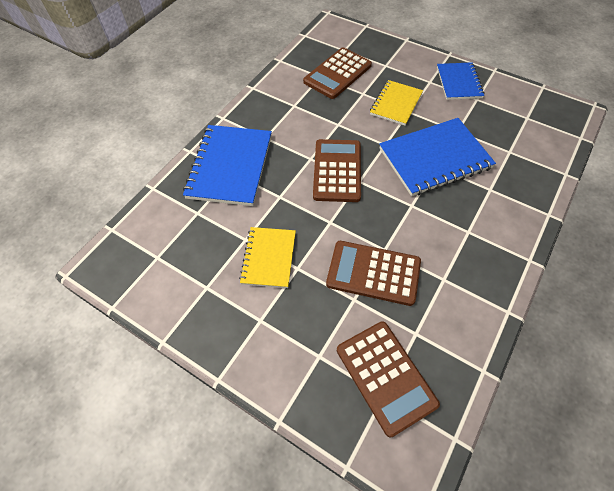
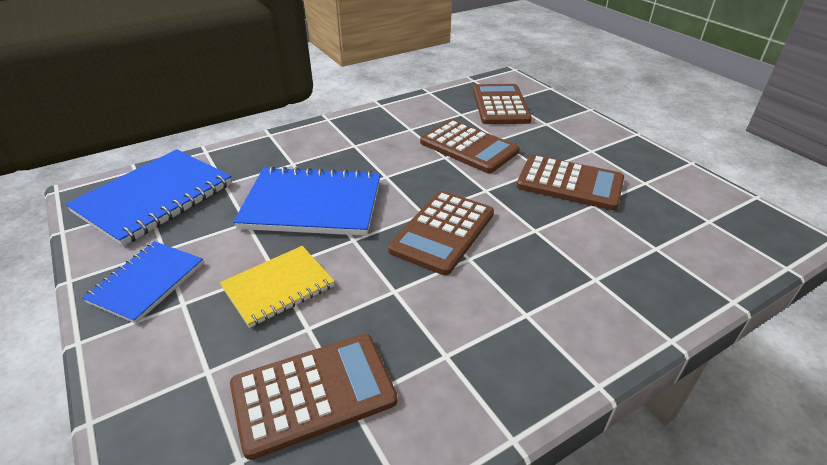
camera: 155 degrees left, 20 degrees down
(230, 166) = (598, 289): blue notebook -> blue notebook (154, 198)
(269, 258) = (569, 183): yellow notebook -> brown calculator

